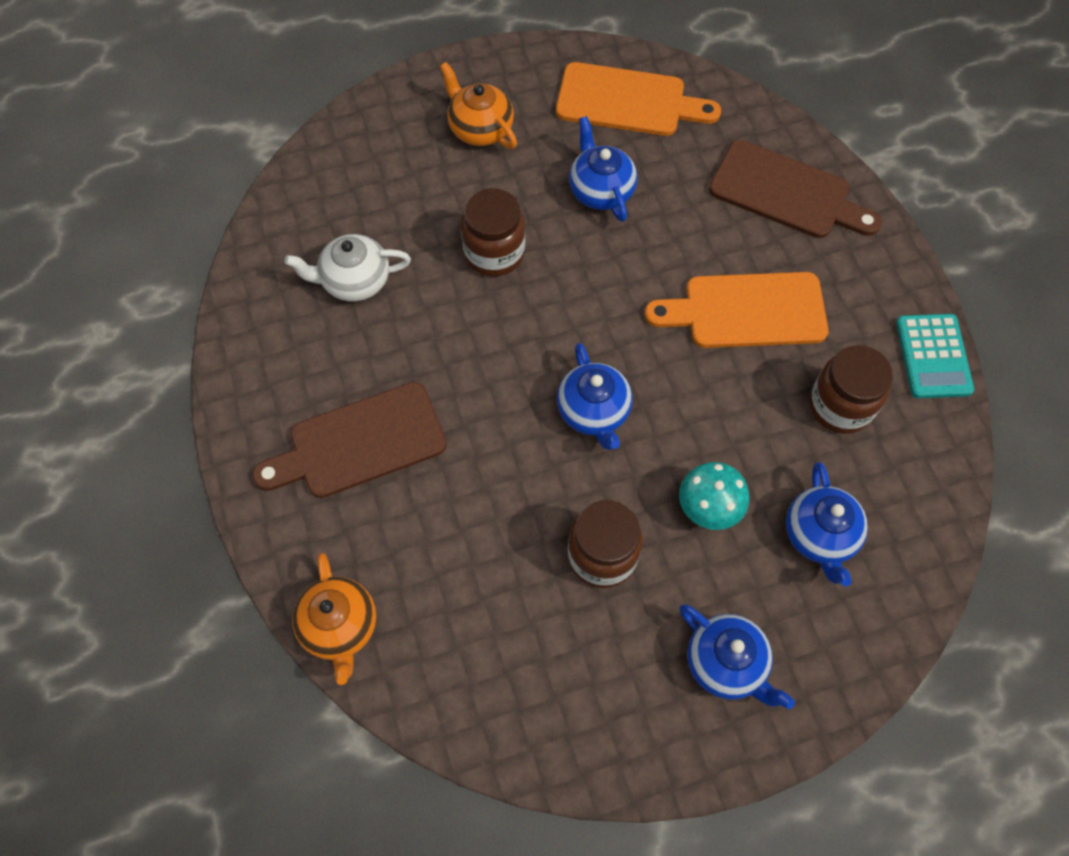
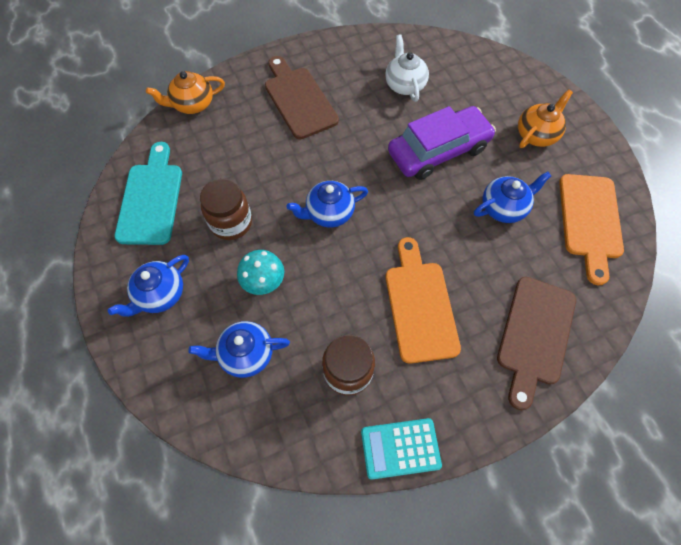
camera: 85 degrees right, 0 degrees up
(494, 253) = (438, 151): brown jar -> purple car
(545, 691) = (151, 199): none -> turquoise cutting board

